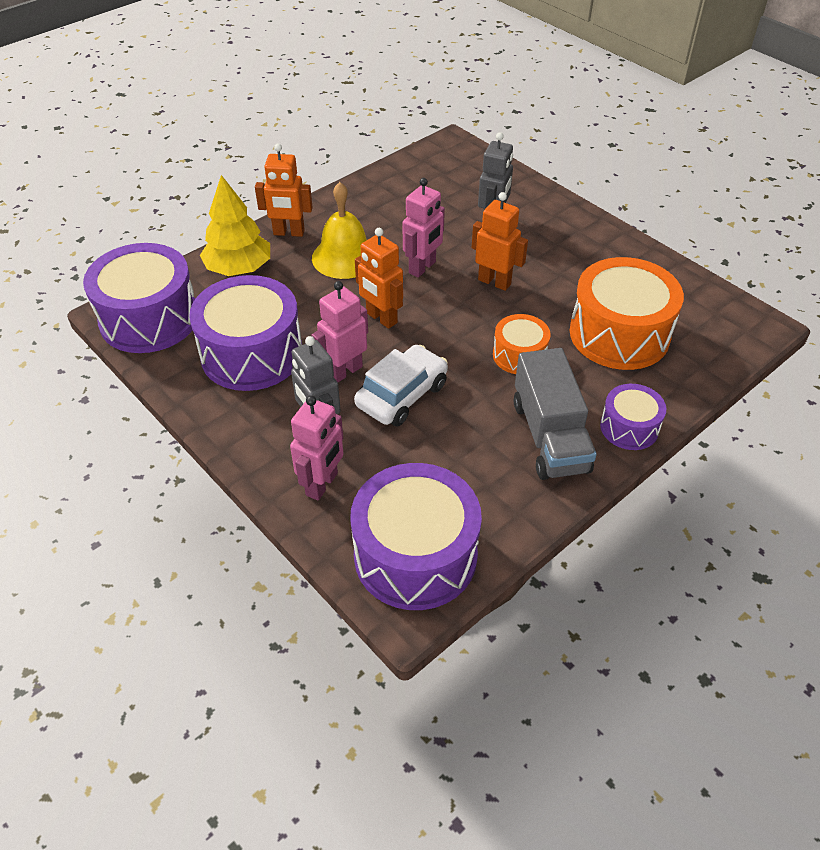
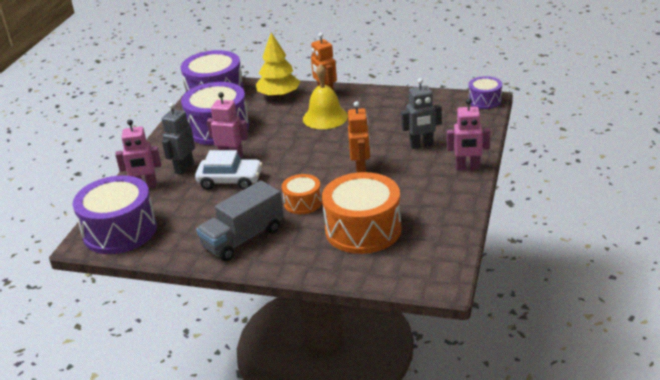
camera: 60 degrees right, 15 degrees down
(381, 318) = (285, 149): orange robot -> none
(422, 268) = (345, 142): pink robot -> pink robot (467, 168)
(629, 427) = (278, 263): purple drum -> purple drum (485, 100)

